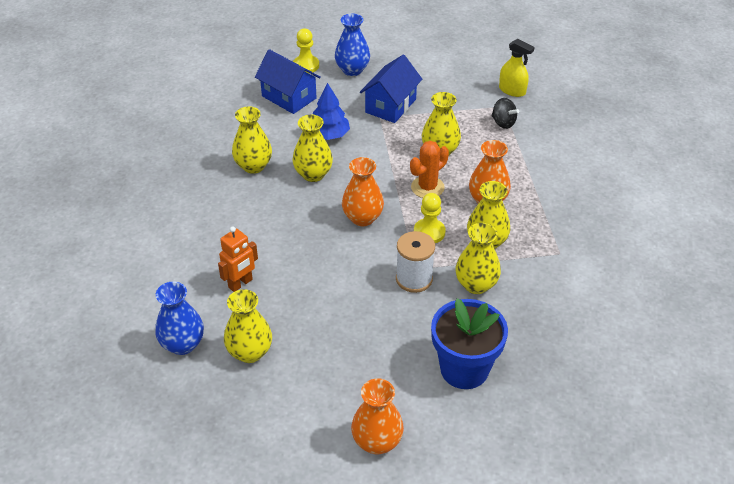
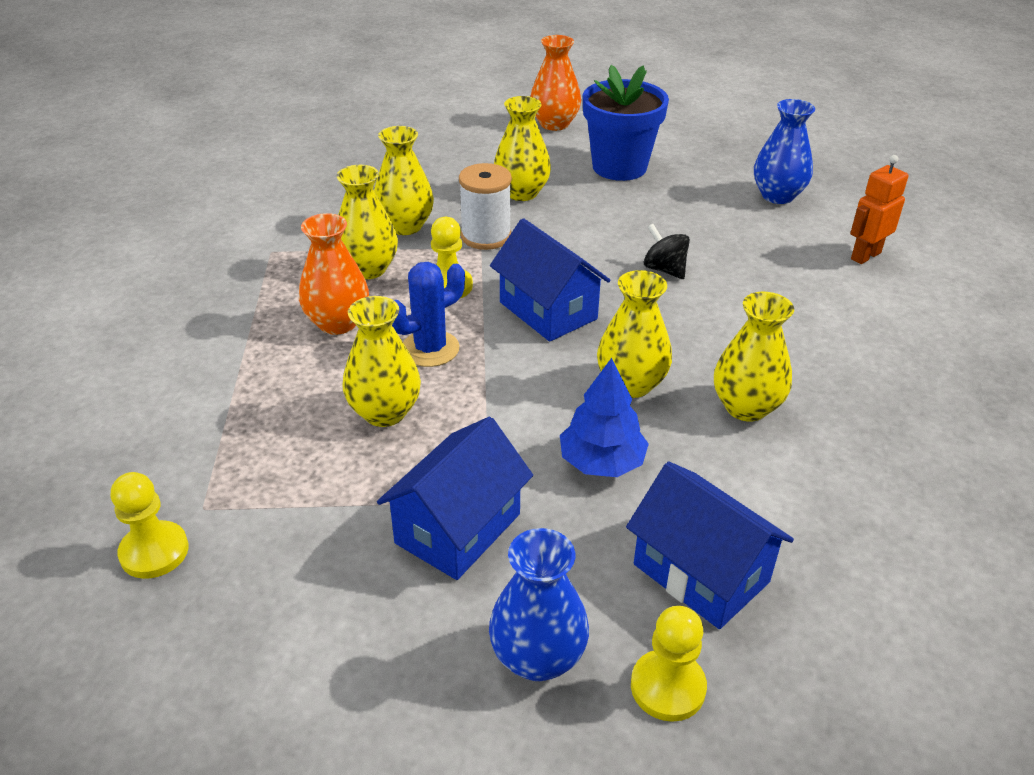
camera: 175 degrees left, 5 degrees down
(240, 283) = (723, 245): orange robot -> orange robot (865, 256)
(250, 352) = (694, 185): yellow vase -> yellow vase (521, 193)
(362, 218) = (548, 311): orange vase -> blue house
(427, 187) = (430, 349): orange cactus -> blue cactus
(464, 369) = (450, 161): blue flower pot -> blue flower pot (619, 167)
(503, 123) = (228, 465): black spinning top -> black spinning top (664, 269)
(512, 90) = (154, 552): yellow spray bottle -> yellow pawn

